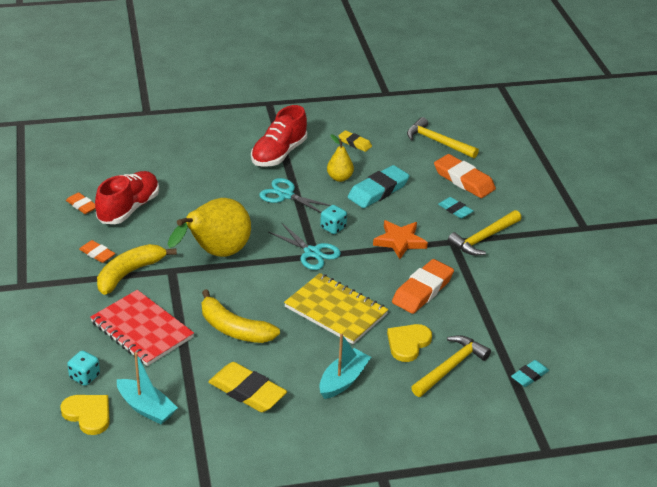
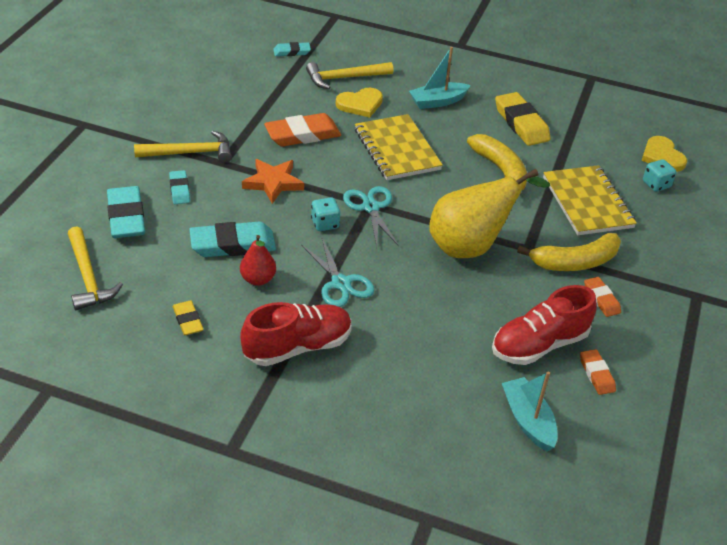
camera: 150 degrees left, 5 degrees up
(142, 330) = (587, 202): red notebook -> yellow notebook
(146, 408) = (611, 143): turquoise boat -> turquoise boat (528, 420)
(339, 178) = (258, 279): yellow pear -> red pear
(463, 180) = (126, 217): orange eraser -> turquoise eraser

